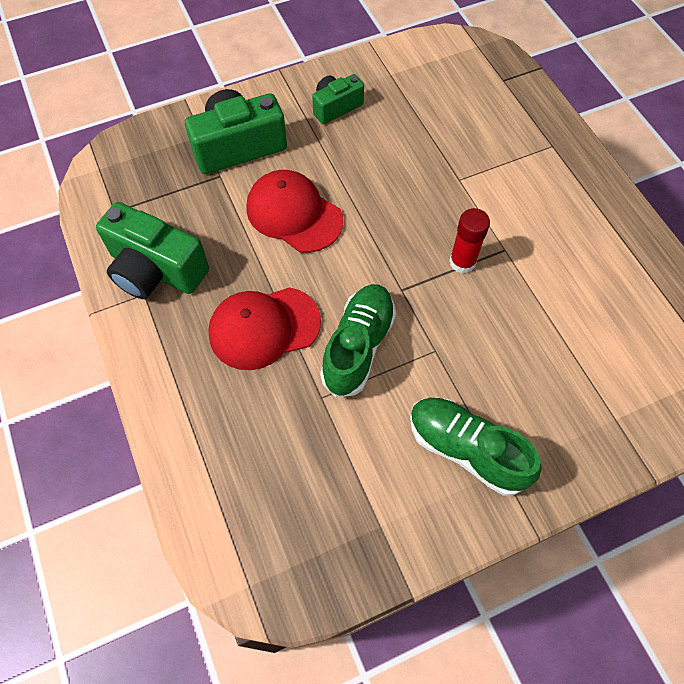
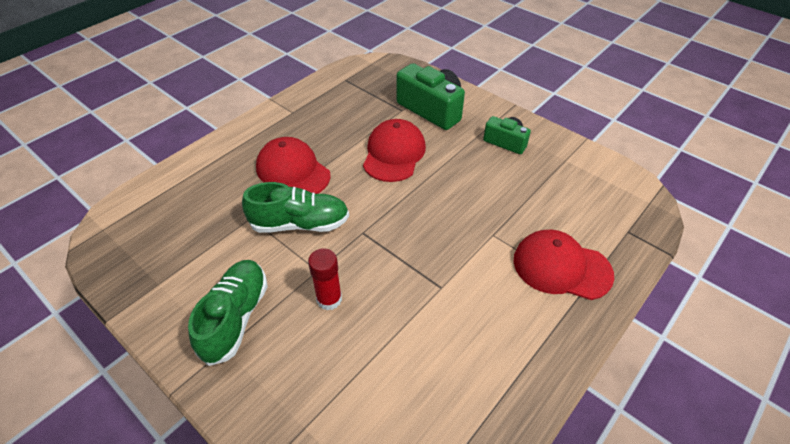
camera: 65 degrees right, 15 degrees down
(156, 270) = (312, 110): green camera -> none
(462, 262) = (410, 262): red glue stick -> red glue stick (329, 299)
(522, 147) = (561, 267): none -> red cap

